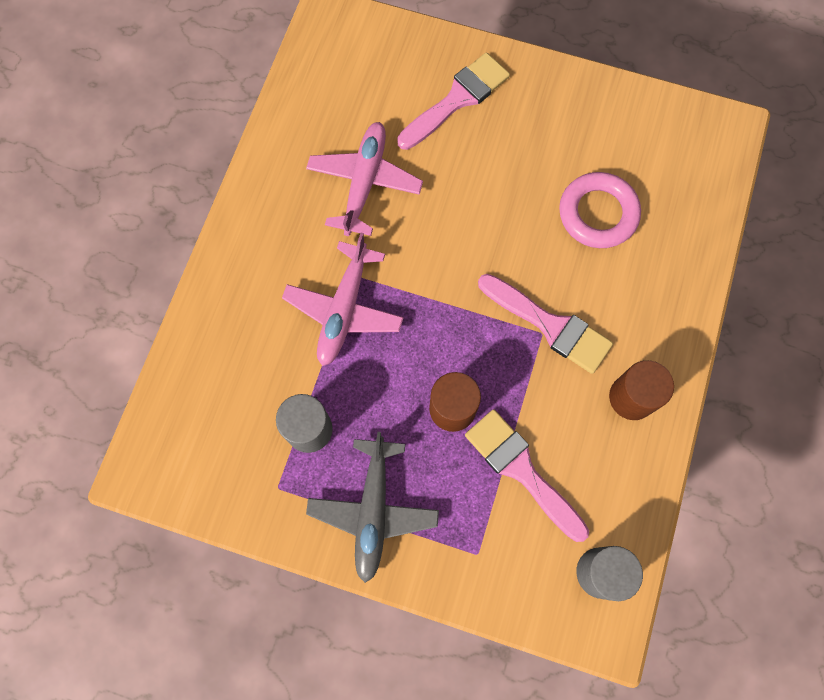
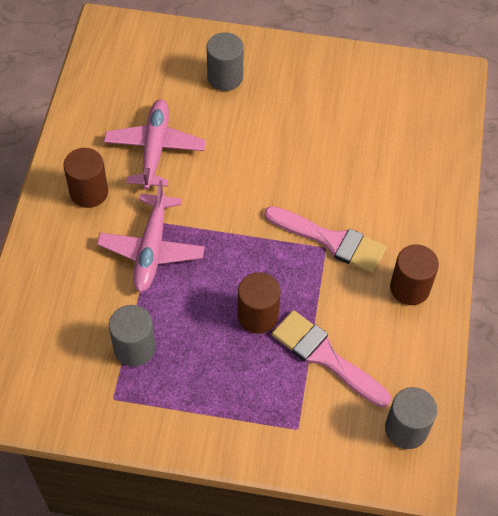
camera: 10 degrees left, 15 degrees down
(283, 228) = (89, 192): none -> brown cylinder
(373, 510) = (201, 405): grey plane -> none
(457, 99) = (225, 77): pink brush -> grey cylinder
(598, 213) = (357, 150): pink ring -> none

